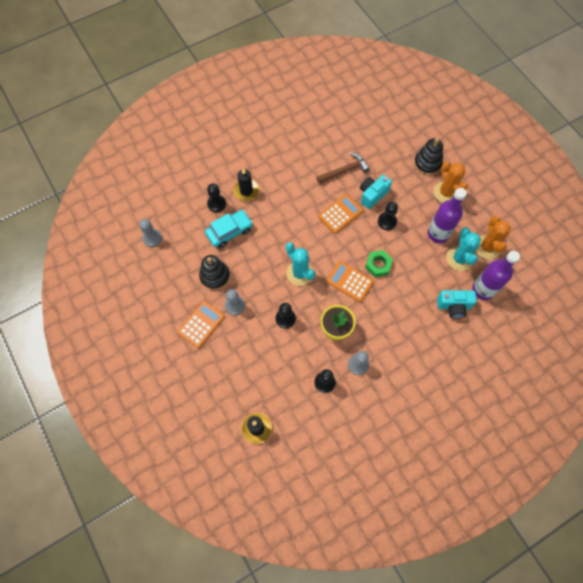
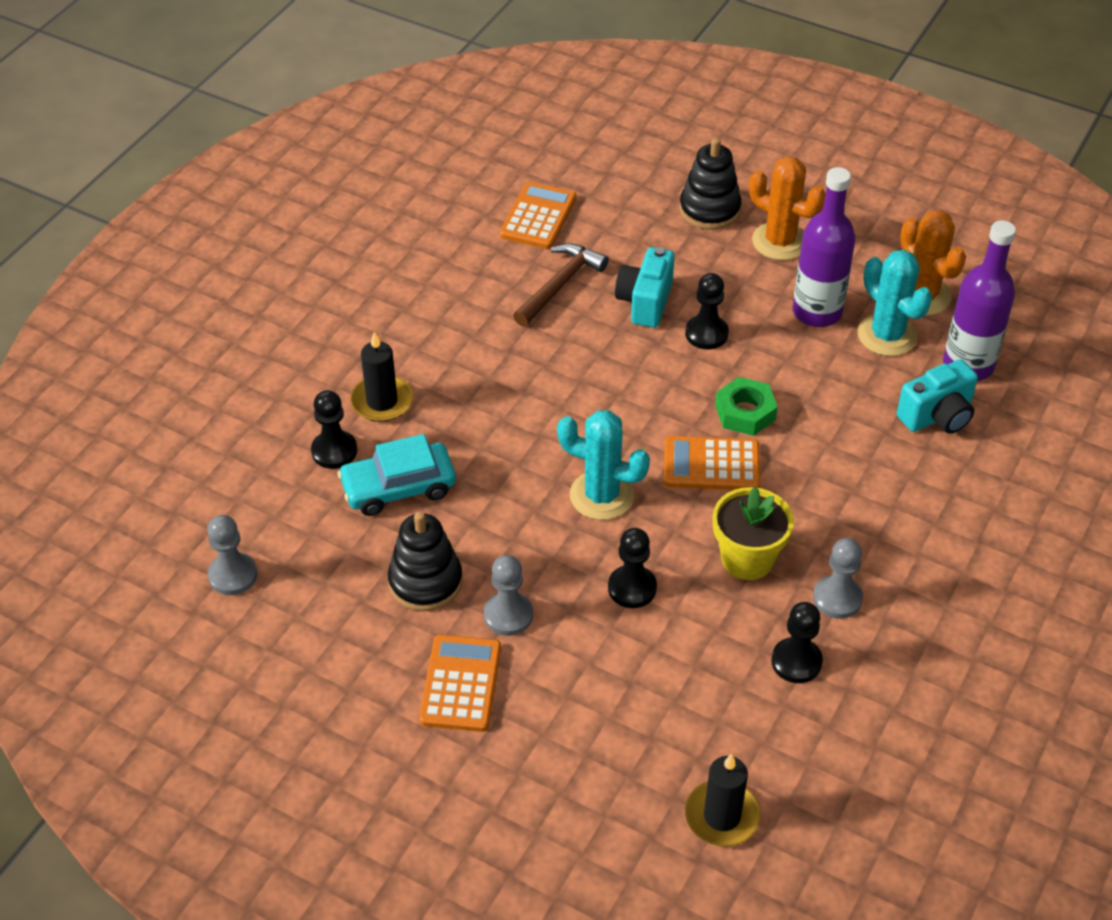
camera: 30 degrees left, 20 degrees down
(229, 231) = (398, 488): turquoise car -> turquoise car turned 135 degrees counterclockwise
(340, 214) = (606, 359): orange calculator -> orange calculator (538, 217)

